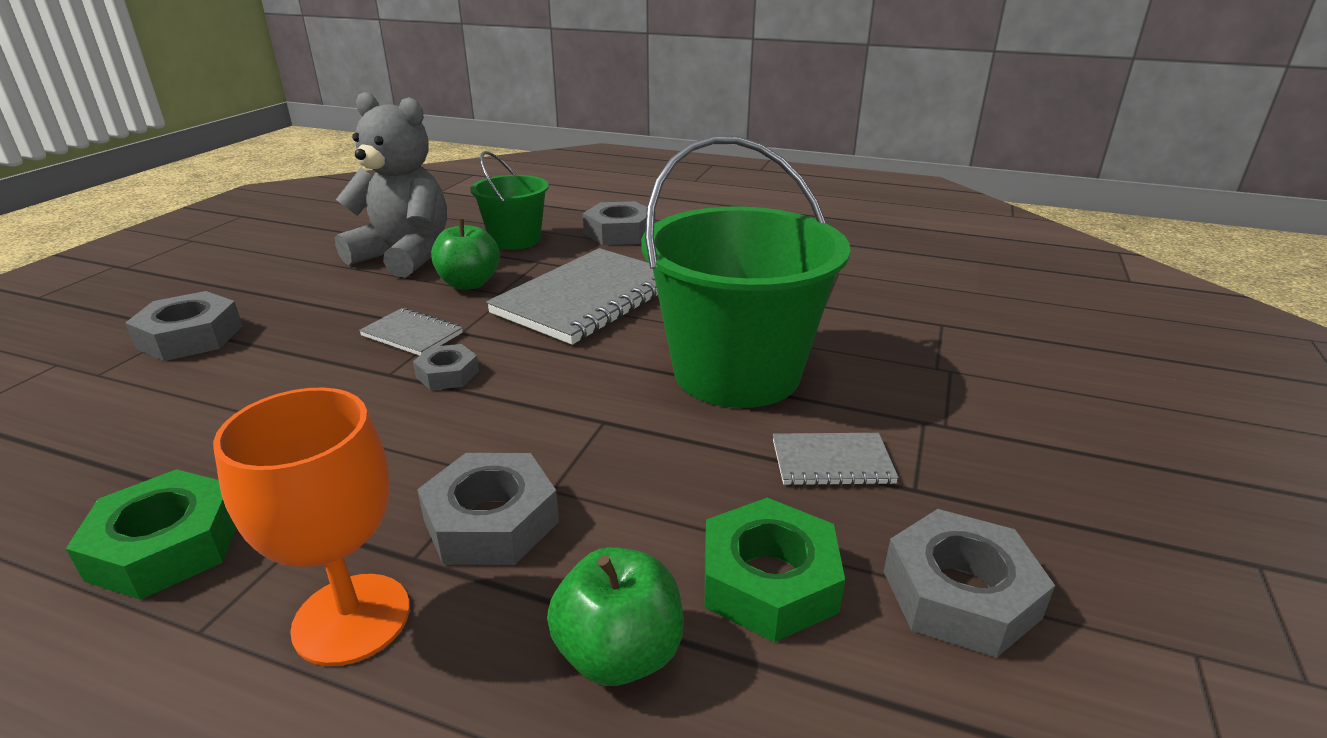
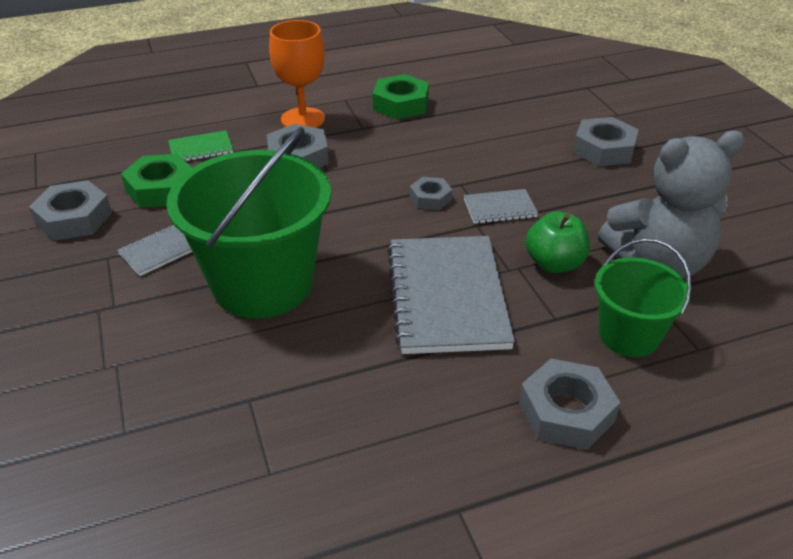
camera: 140 degrees right, 10 degrees up
(619, 654) = (201, 148): green apple -> green notebook

